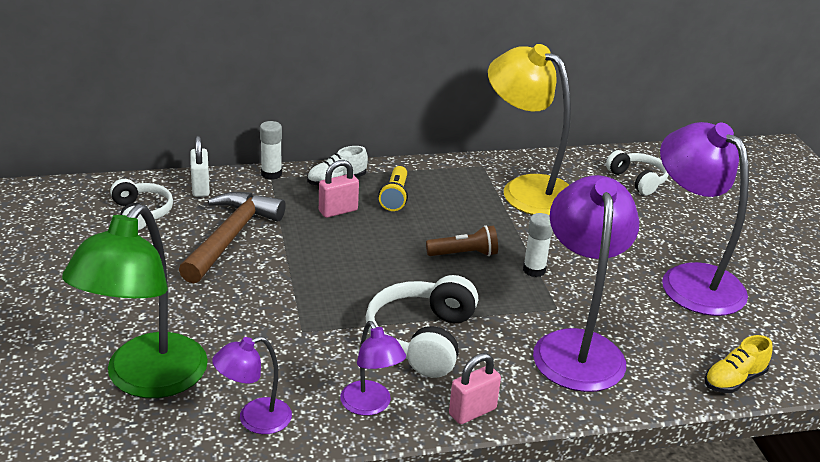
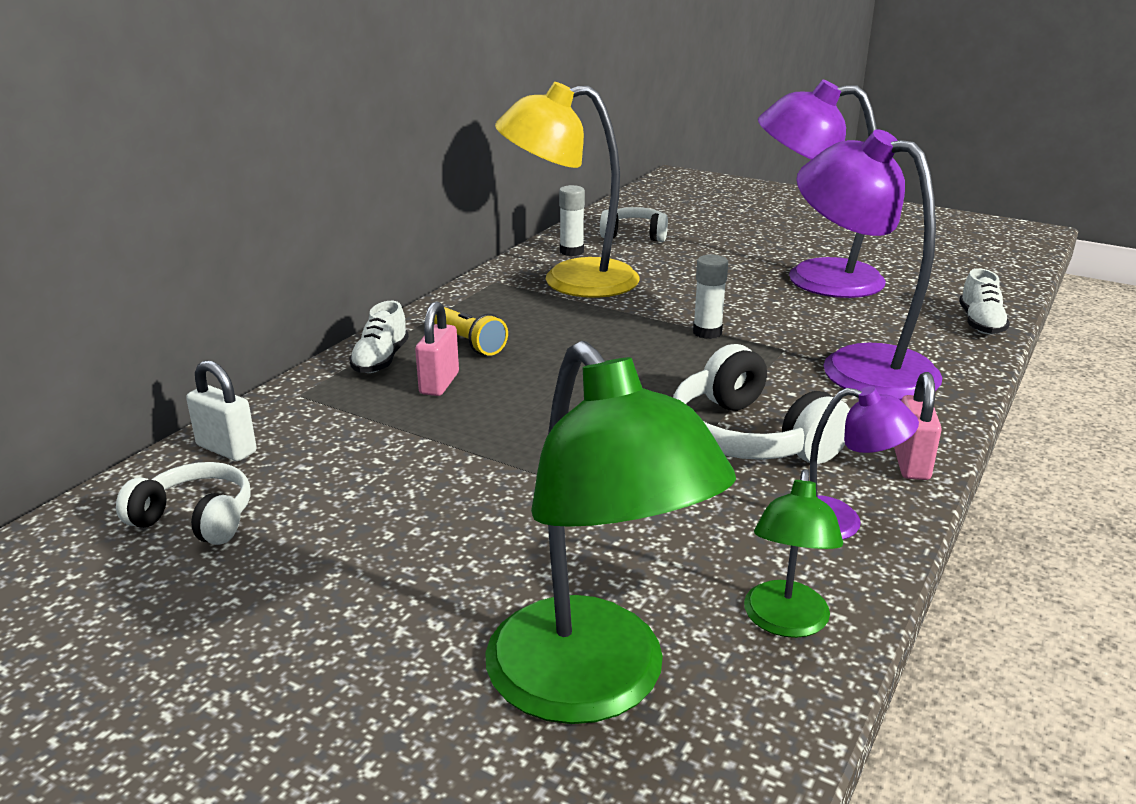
camera: 45 degrees left, 5 degrees down
(231, 237) = (372, 473): brown hammer -> none
(254, 420) = (785, 622): purple lamp -> green lamp
(271, 174) = (291, 391): white glue stick -> white glue stick (571, 252)
(464, 254) = (630, 352): brown flashlight -> none
(734, 380) = (980, 323): yellow shoe -> white shoe

